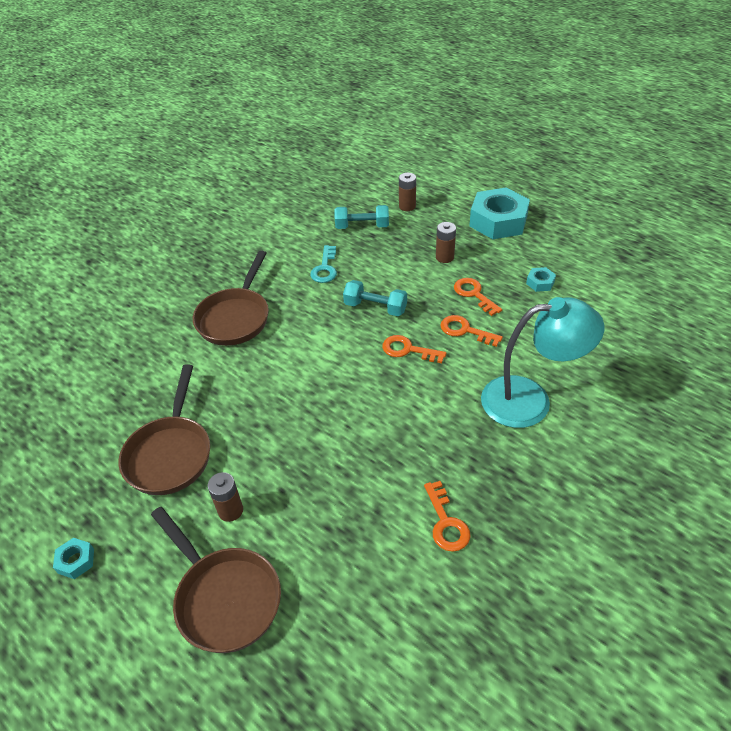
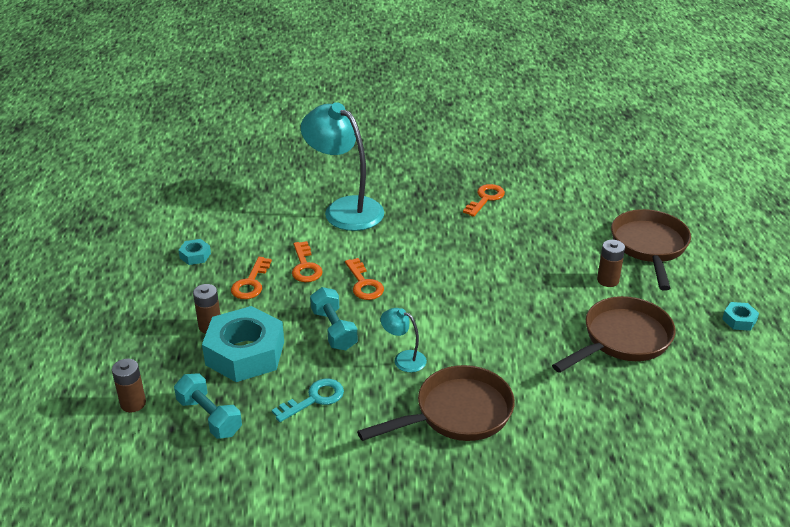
camera: 135 degrees left, 10 degrees down
(308, 323) = (403, 359): none -> turquoise lamp
(498, 221) = (108, 321): turquoise nut -> turquoise nut (245, 353)

